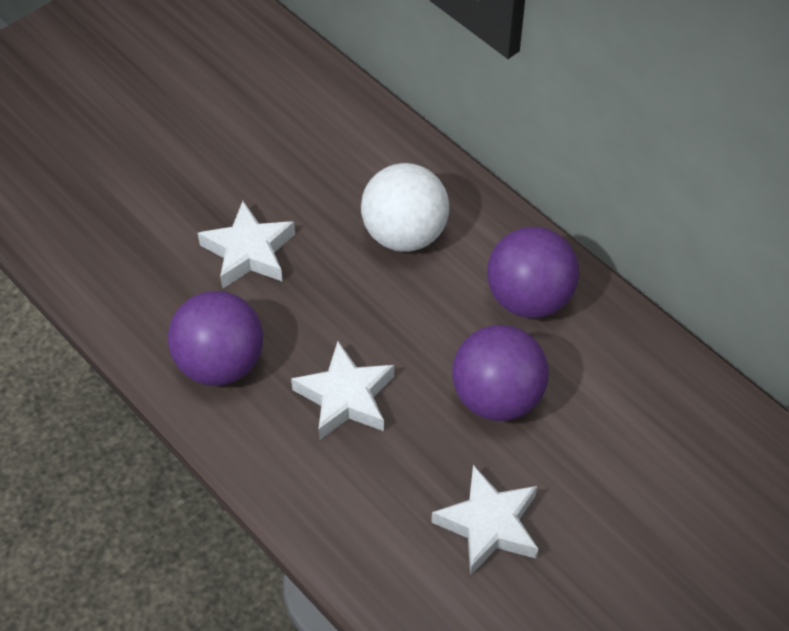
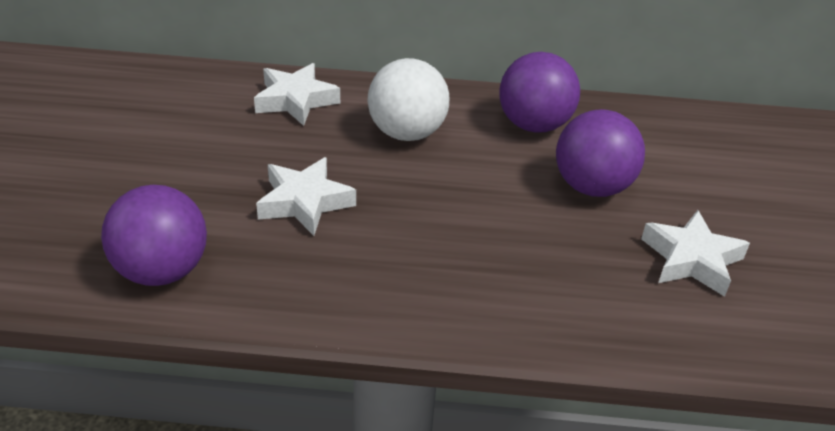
camera: 45 degrees left, 15 degrees down
(220, 363) = (377, 284): purple ball -> purple ball (162, 271)
(345, 397) = (498, 247): white star -> white star (295, 100)

